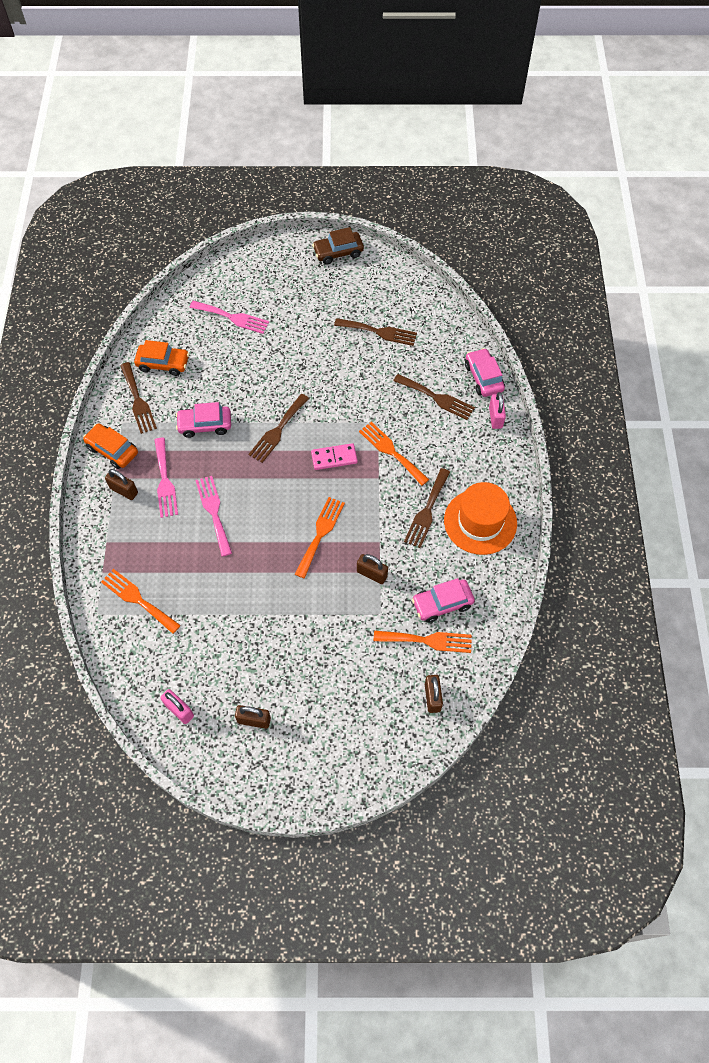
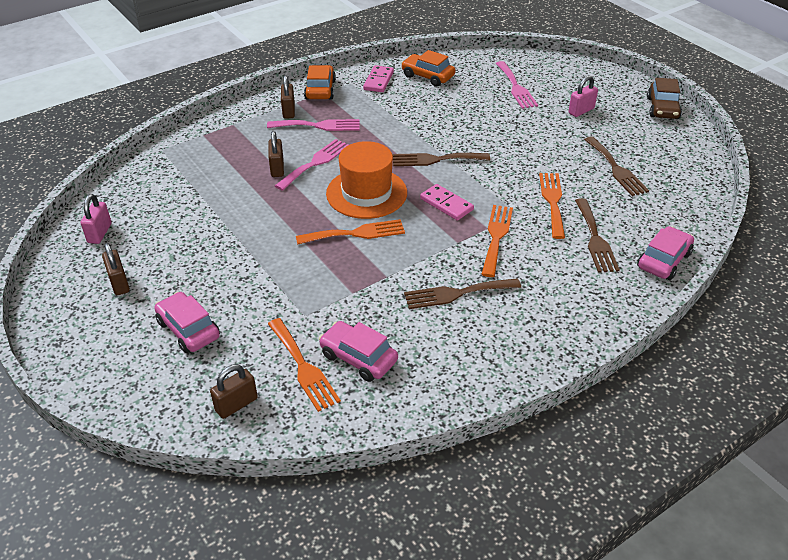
camera: 55 degrees right, 20 degrees down
(138, 401) = (378, 81): brown fork -> pink domino
(138, 599) = (192, 163): orange fork -> orange fork (552, 201)
(163, 363) = (427, 76): orange car -> orange car turned 150 degrees clockwise
(165, 481) = (318, 126): pink fork -> pink fork turned 135 degrees counterclockwise
(205, 425) = (395, 120): pink car -> pink car (188, 329)
(338, 252) = (662, 108): brown car -> brown car turned 120 degrees counterclockwise
(372, 574) = (344, 288): brown padlock -> brown padlock (277, 168)
(480, 522) = (488, 341): orange hat -> orange hat (366, 193)
(495, 417) = (628, 292): pink padlock -> pink padlock (581, 111)

